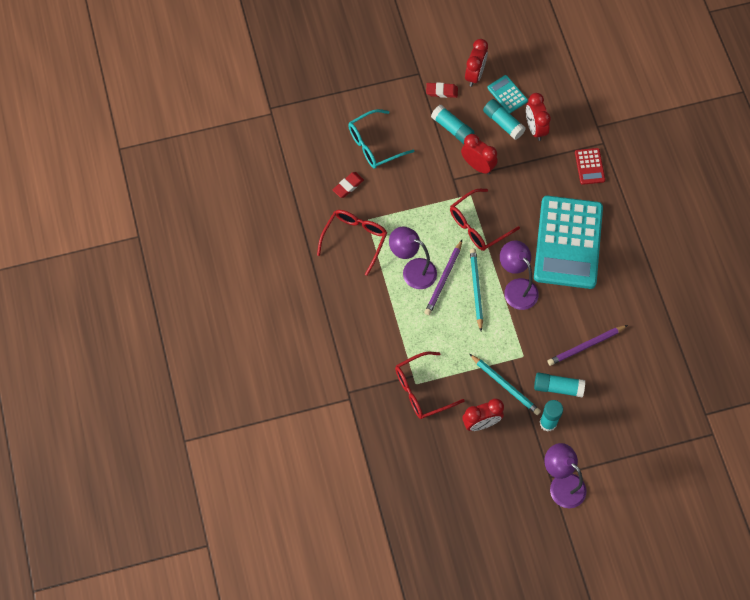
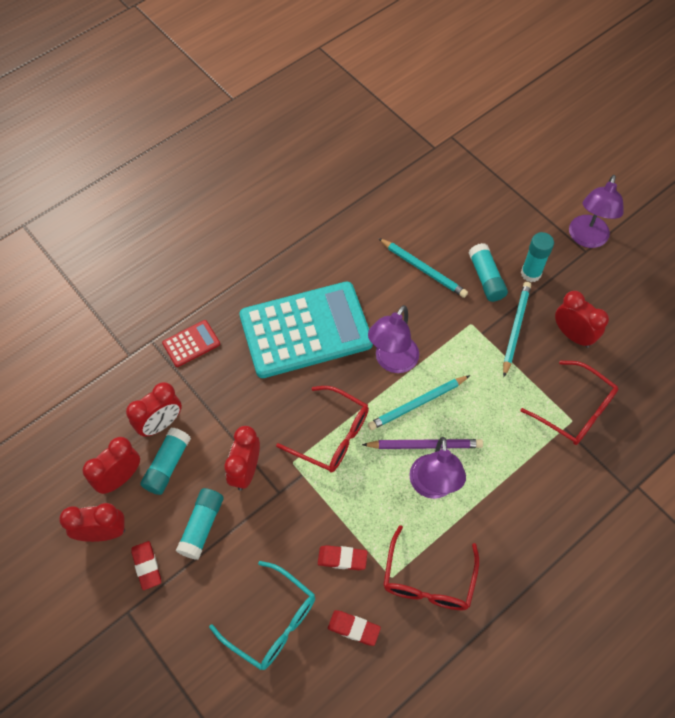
camera: 115 degrees left, 5 degrees down
(355, 239) = (428, 580): red glasses -> red glasses turned 75 degrees counterclockwise
(392, 197) = (342, 558): none -> red eraser
(507, 94) = (120, 478): turquoise calculator -> red clock
(586, 346) = (423, 269): purple pencil -> turquoise pencil

